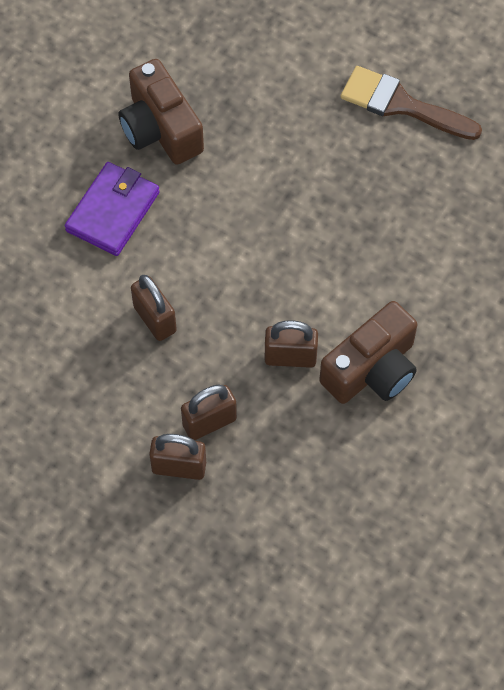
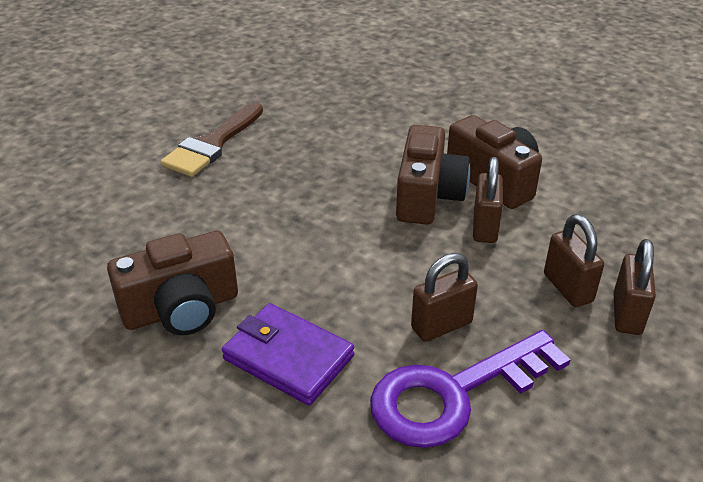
camera: 85 degrees left, 25 degrees down
(82, 327) = (453, 394): none -> purple key
(335, 306) = (427, 196): none -> brown camera

